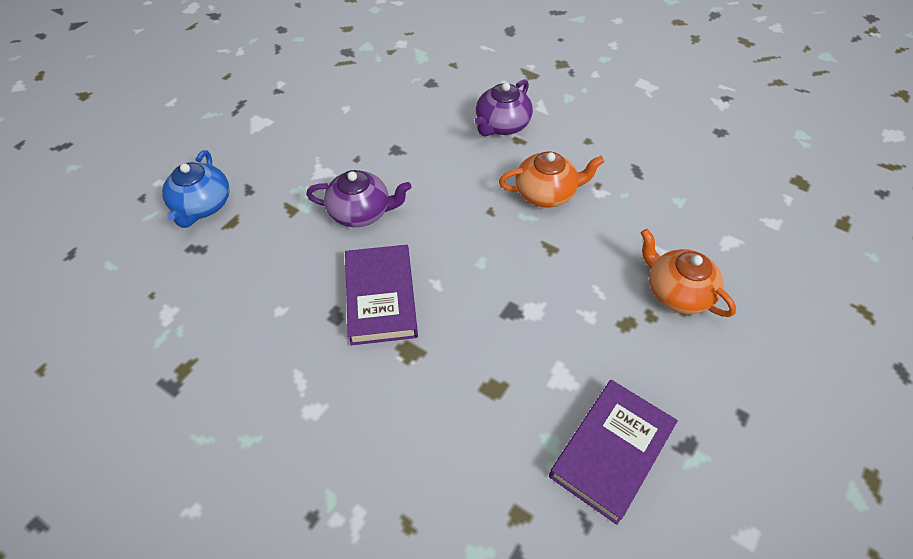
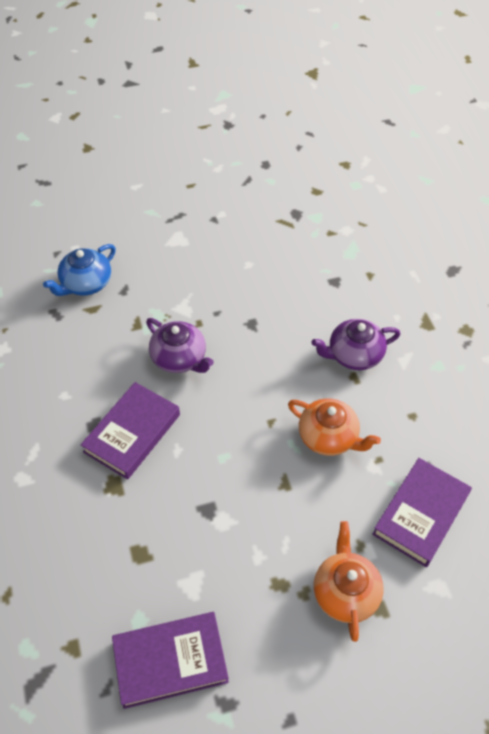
camera: 40 degrees right, 0 degrees up
(665, 202) = (421, 514): none -> purple book

